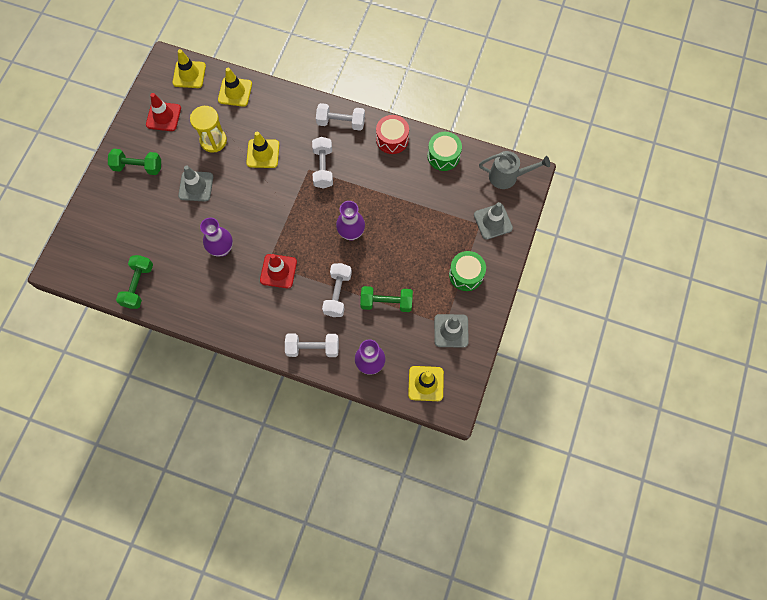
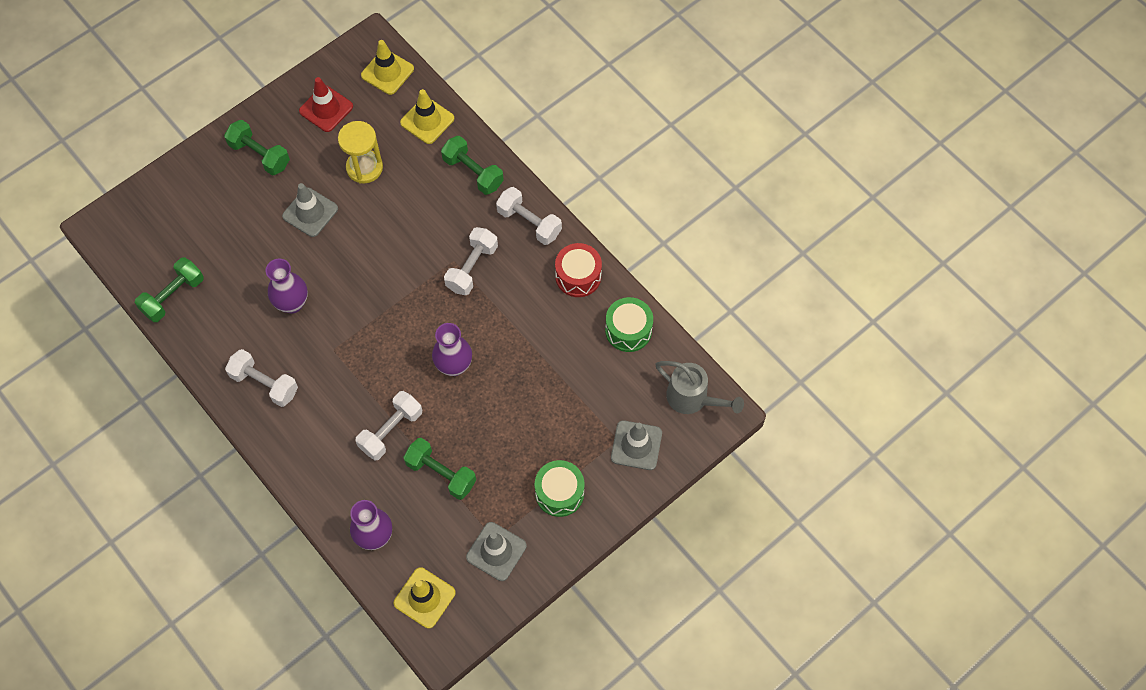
camera: 30 degrees right, 5 degrees down
(263, 153) = (412, 213): yellow traffic cone -> none
(278, 271) = (340, 365): red traffic cone -> none
(285, 109) = (473, 172): none -> green dumbbell
(313, 348) = (320, 480): white dumbbell -> white dumbbell (264, 384)

